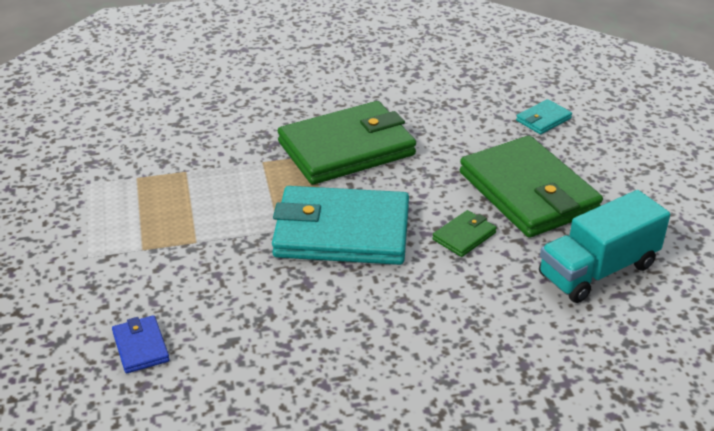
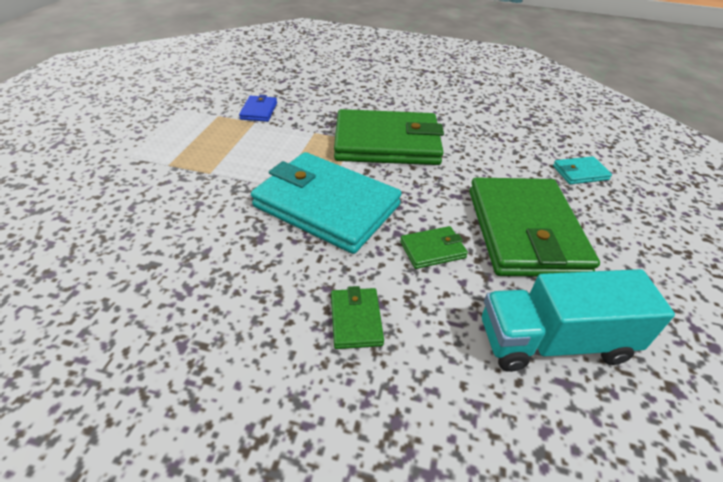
camera: 25 degrees right, 5 degrees up
(141, 347) = (82, 239): blue wallet -> blue wallet (259, 111)
(444, 313) = (356, 320): none -> green wallet

